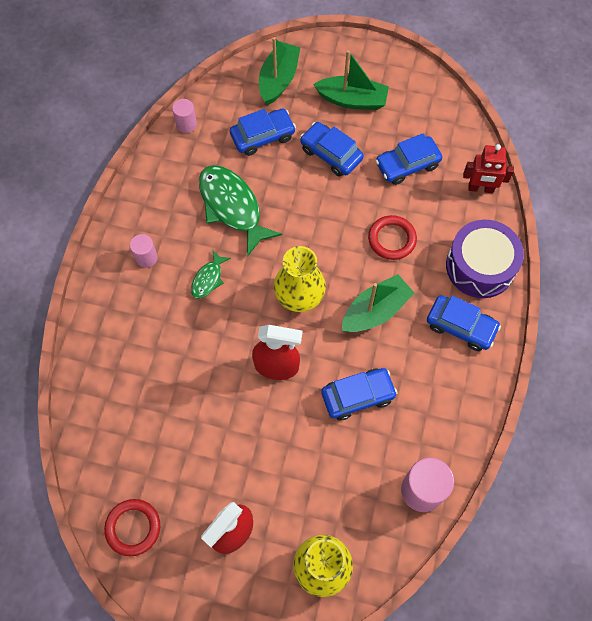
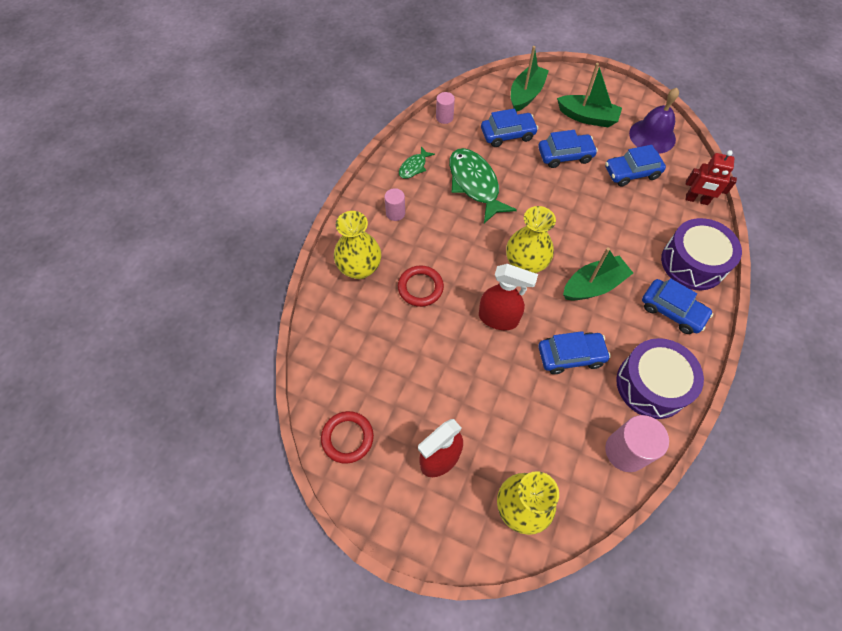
camera: 10 degrees right, 5 degrees down
(116, 332) = (360, 268): none -> yellow vase
(208, 279) = (446, 237): green fish -> green fish (414, 167)
(331, 154) = (565, 155): blue car -> blue car turned 120 degrees clockwise
(392, 239) = (613, 229): red ring -> red ring (420, 287)
(427, 114) = (652, 136): none -> purple bell
(444, 414) = (651, 385): none -> purple drum

